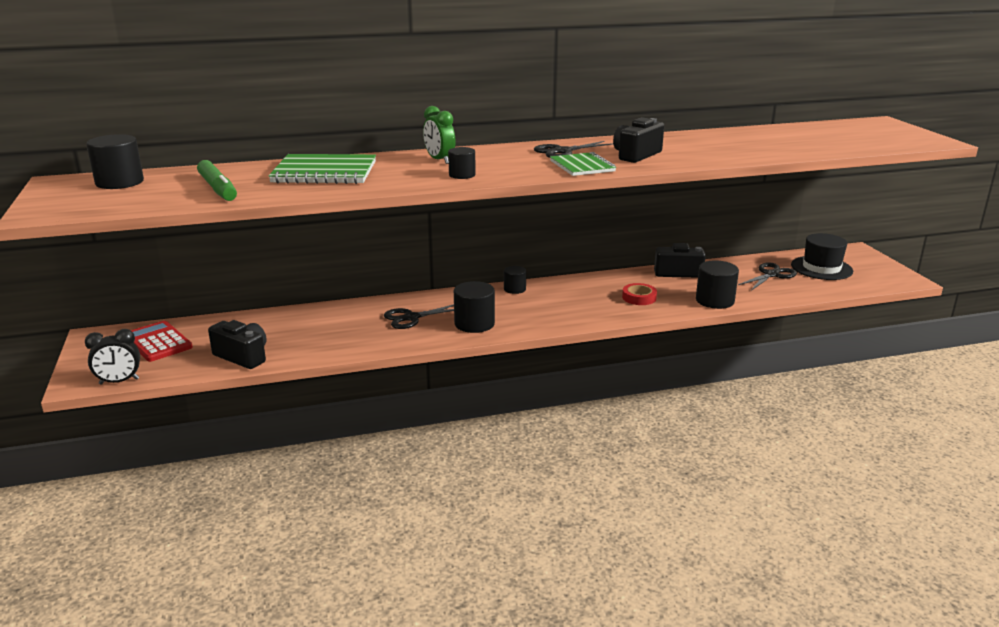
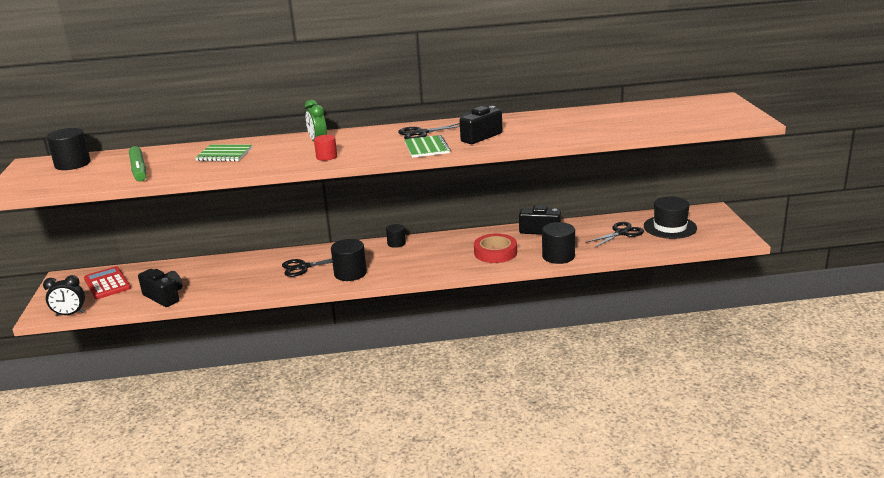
camera: 10 degrees right, 0 degrees up
(324, 172) = (224, 154): green notebook -> green notebook, size x0.63
(462, 175) = (326, 157): black cylinder -> red cylinder
(639, 298) = (495, 252): red tape -> red tape, size x1.51

